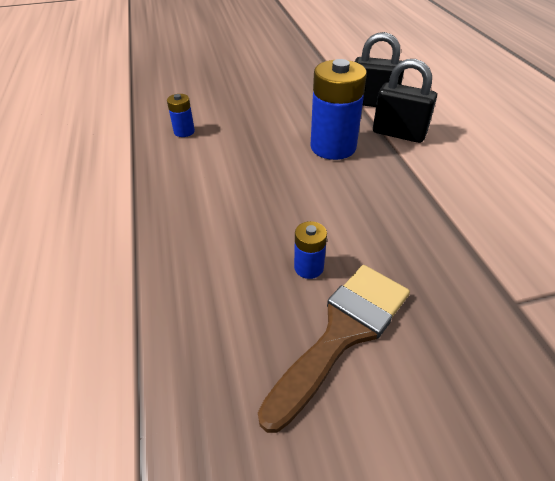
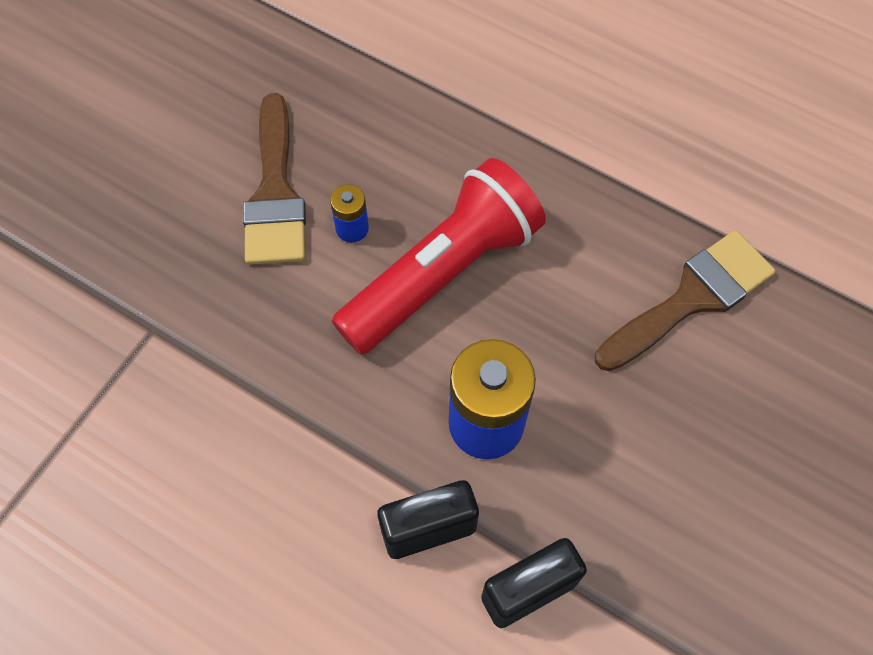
camera: 135 degrees right, 20 degrees up
(184, 131) = (691, 298): blue battery -> brown brush
(281, 209) = (442, 273): none -> red flashlight

